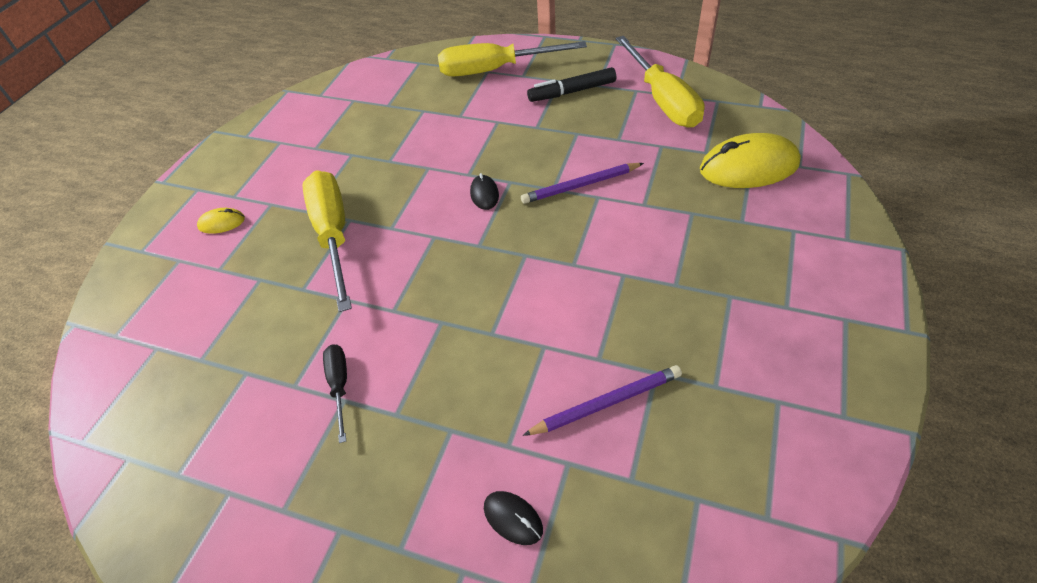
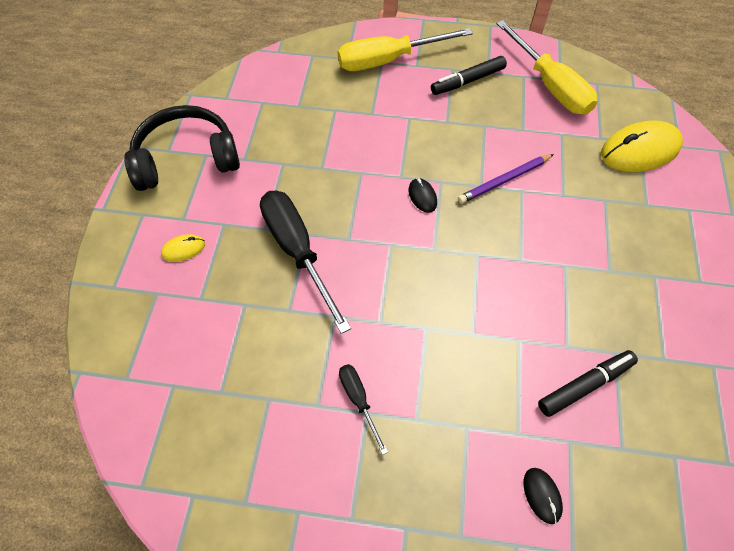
camera: 15 degrees left, 10 degrees up
(259, 144) = (186, 159): none -> black headphones
(333, 235) = (297, 252): yellow screwdriver -> black screwdriver
(513, 518) = (542, 495): black mouse -> black mouse turned 45 degrees clockwise
(606, 403) = (585, 385): purple pencil -> black marker

